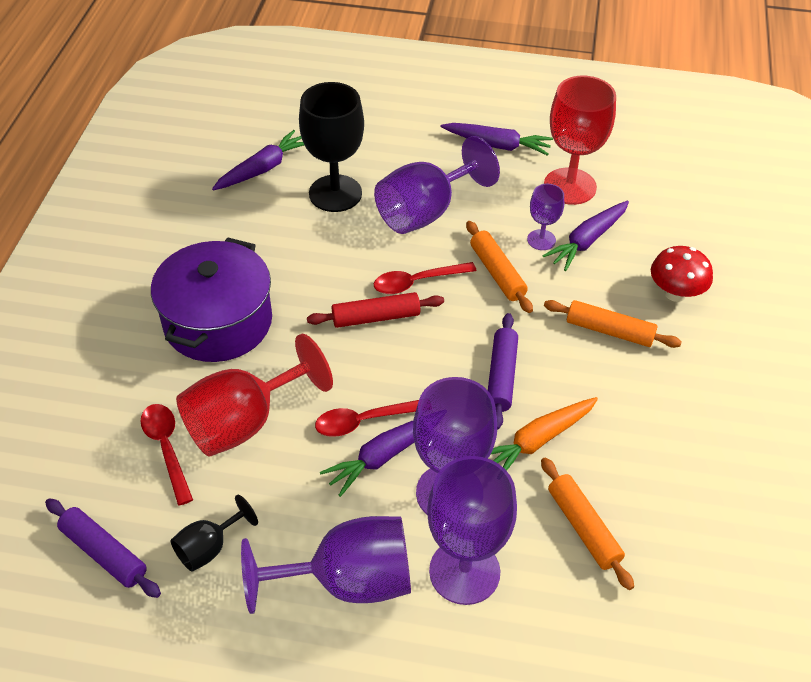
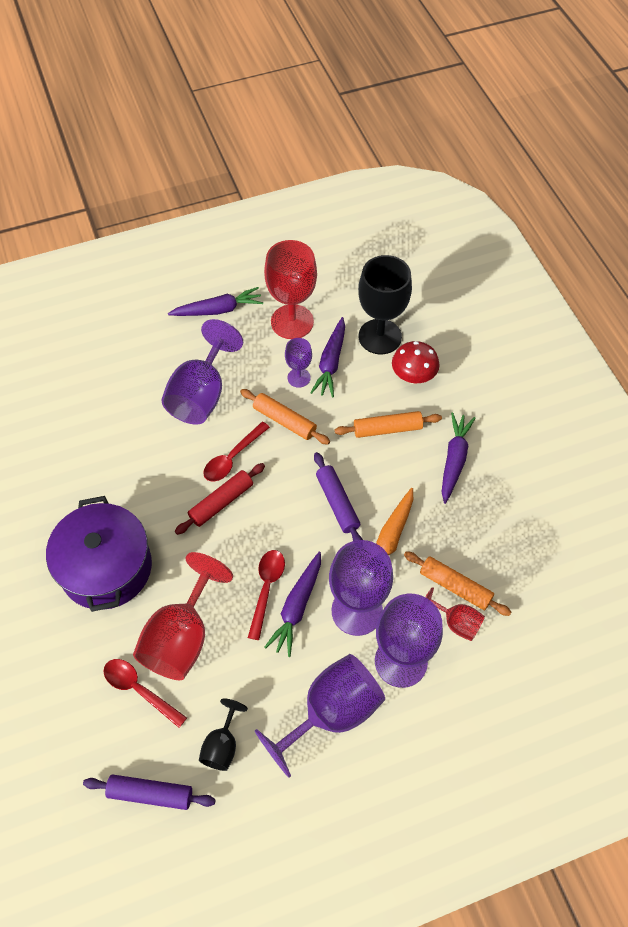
camera: 30 degrees left, 10 degrees up
(263, 168) = (50, 417): purple carrot -> purple carrot (454, 460)
(335, 193) = (122, 412): black goblet -> black goblet (380, 336)
(365, 421) = (266, 589): red spoon -> red spoon turned 150 degrees clockwise
(559, 566) = (456, 622): none -> red goblet

